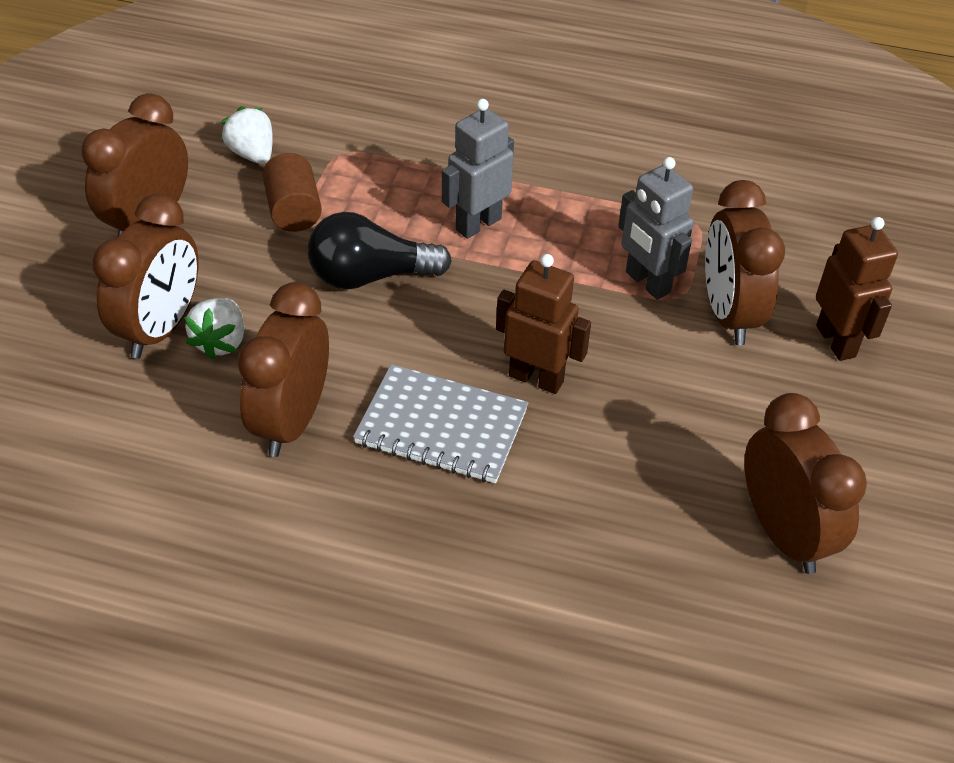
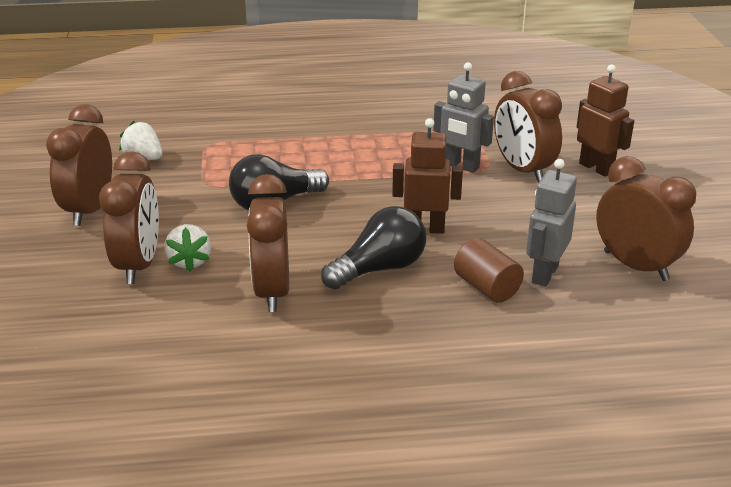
camera: 20 degrees left, 15 degrees down
(294, 211) = (195, 181): brown cylinder -> brown cylinder (487, 287)
(441, 427) = (380, 268): grey notebook -> black light bulb
(478, 224) = (329, 161): grey robot -> grey robot (544, 274)

